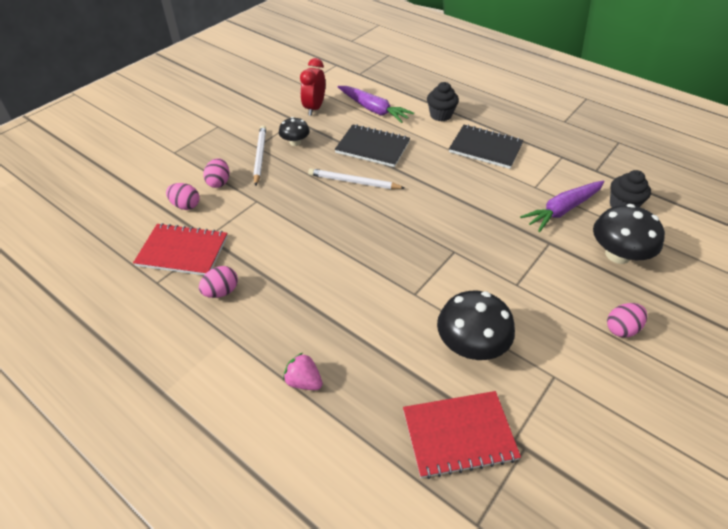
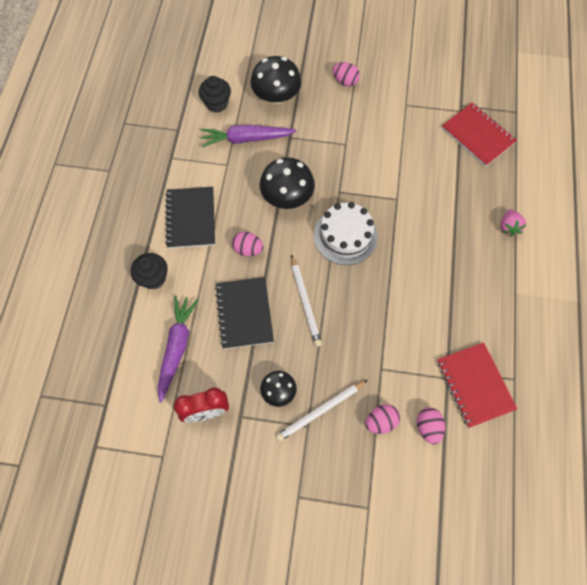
camera: 120 degrees left, 20 degrees up
(221, 291) = (487, 324): pink egg -> pink egg (248, 249)
(399, 233) = (345, 236): none -> white cake
(471, 345) = (415, 151): black mushroom -> black mushroom (287, 196)
(562, 210) = (246, 139): purple carrot -> purple carrot turned 150 degrees clockwise

